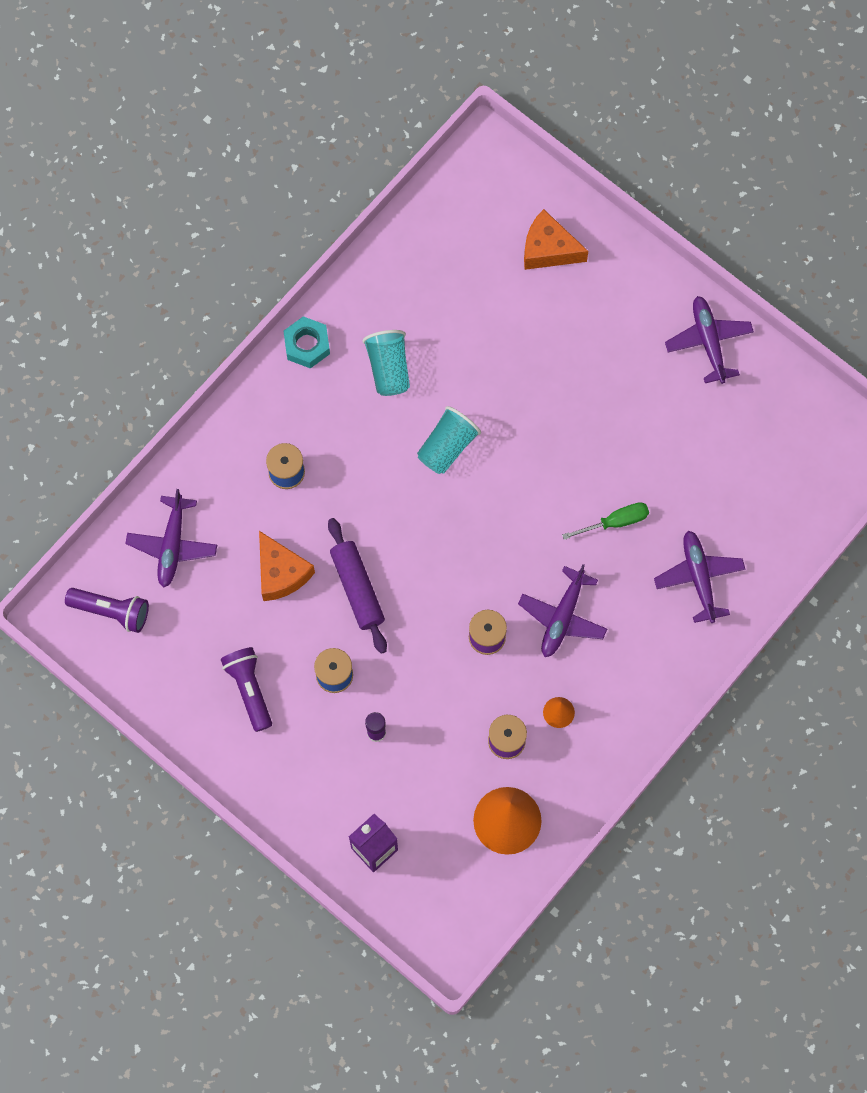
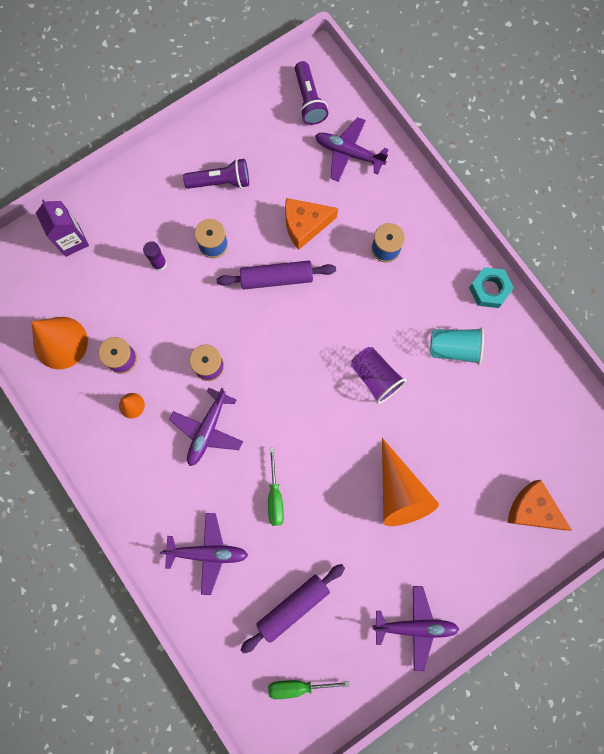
camera: 105 degrees right, 5 degrees up
(111, 611) = (309, 100): purple flashlight -> purple flashlight turned 45 degrees counterclockwise
(447, 447) = (375, 377): turquoise cup -> purple cup
(548, 249) = (532, 509): orange cheese -> orange cheese turned 90 degrees counterclockwise
(562, 617) = (207, 430): purple plane -> purple plane turned 105 degrees counterclockwise
(570, 390) = (400, 492): none -> orange cone
(727, 471) = (293, 606): none -> purple rolling pin
(807, 446) = (298, 686): none -> green screwdriver

